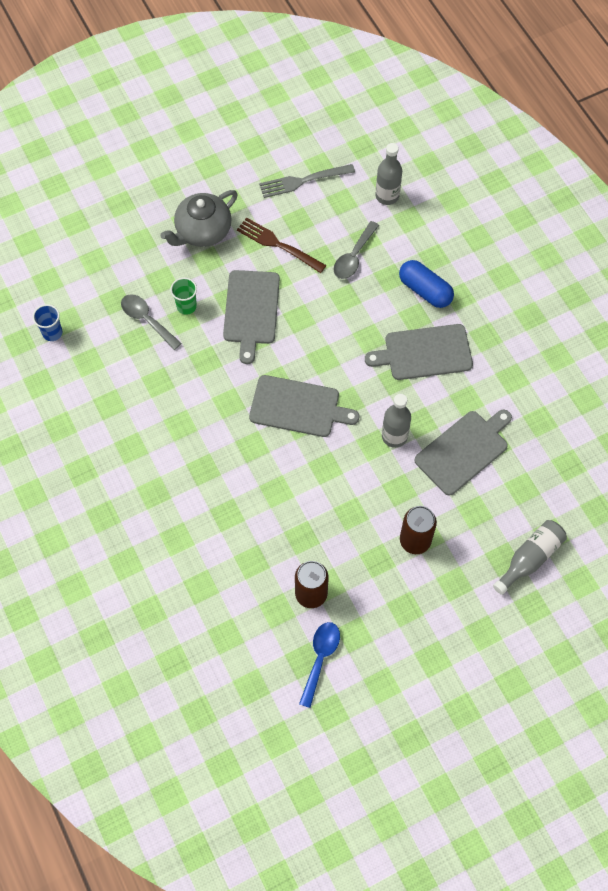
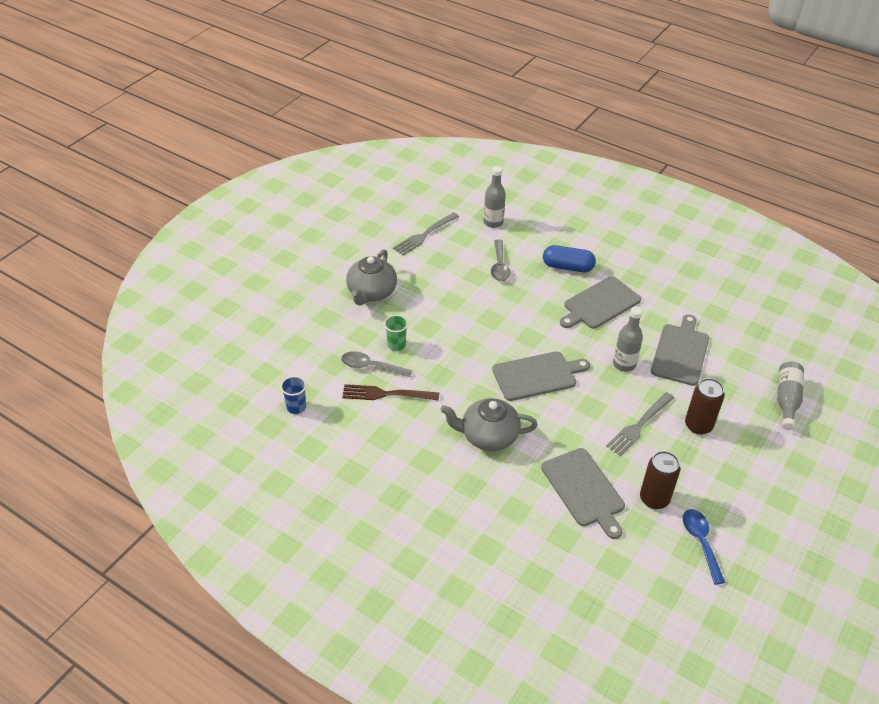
camera: 30 degrees left, 20 degrees down
(205, 450) = (488, 436): none -> grey teapot
(251, 310) = (450, 328): grey cutting board -> grey cutting board (584, 490)
(278, 244) = (436, 279): brown fork -> brown fork (386, 394)
(356, 511) = (639, 426): none -> grey fork

